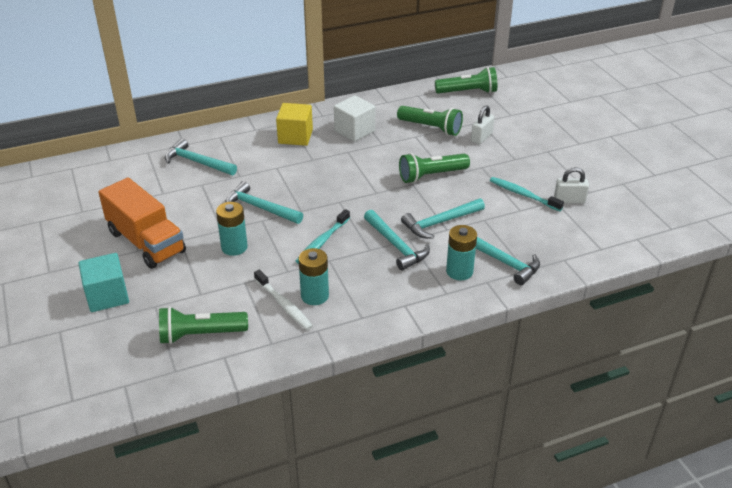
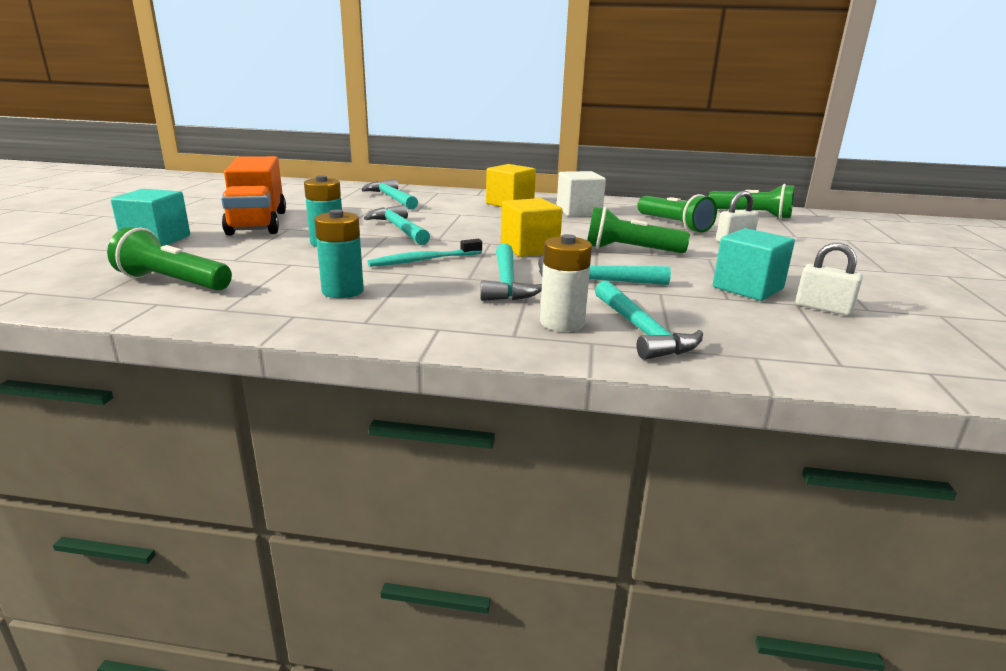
camera: 30 degrees right, 15 degrees down
(284, 305) = (297, 288): white toothbrush -> none
(371, 199) = (529, 248): none -> yellow cube
(459, 271) = (562, 323): turquoise battery -> white battery
(523, 194) = (747, 288): turquoise toothbrush -> turquoise cube

